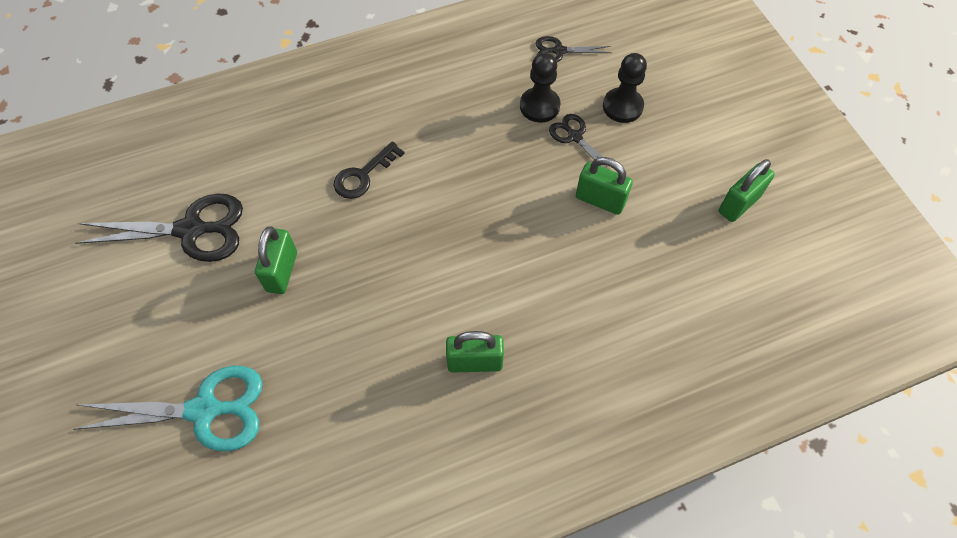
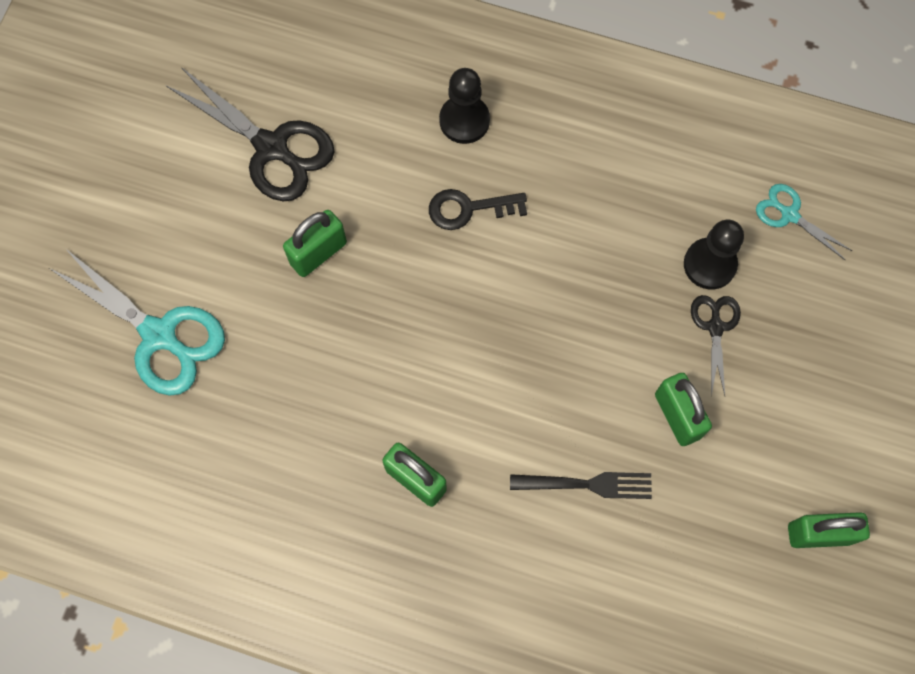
camera: 40 degrees right, 10 degrees up
(559, 51) = (789, 214): black scissors -> turquoise scissors
(584, 280) = (586, 484): none -> black fork
(622, 106) = (798, 331): black pawn -> black pawn (464, 120)

